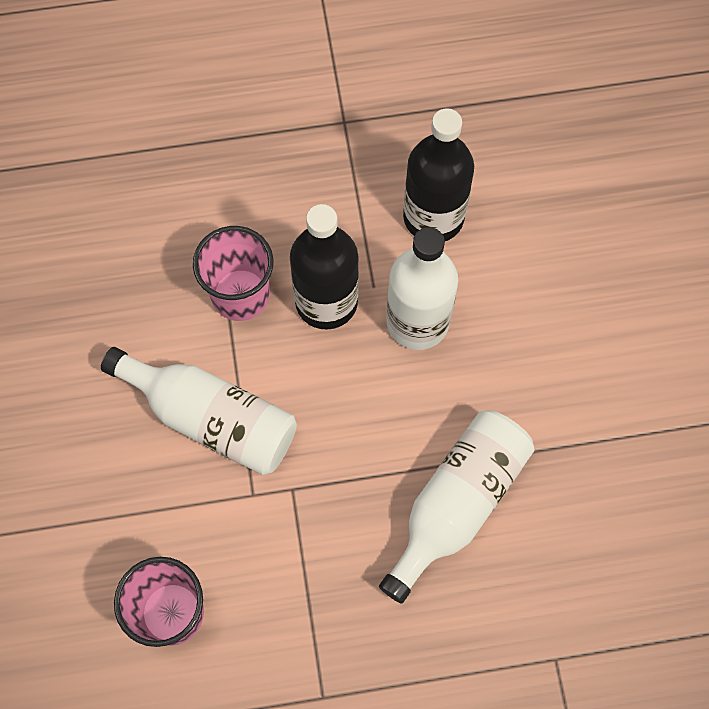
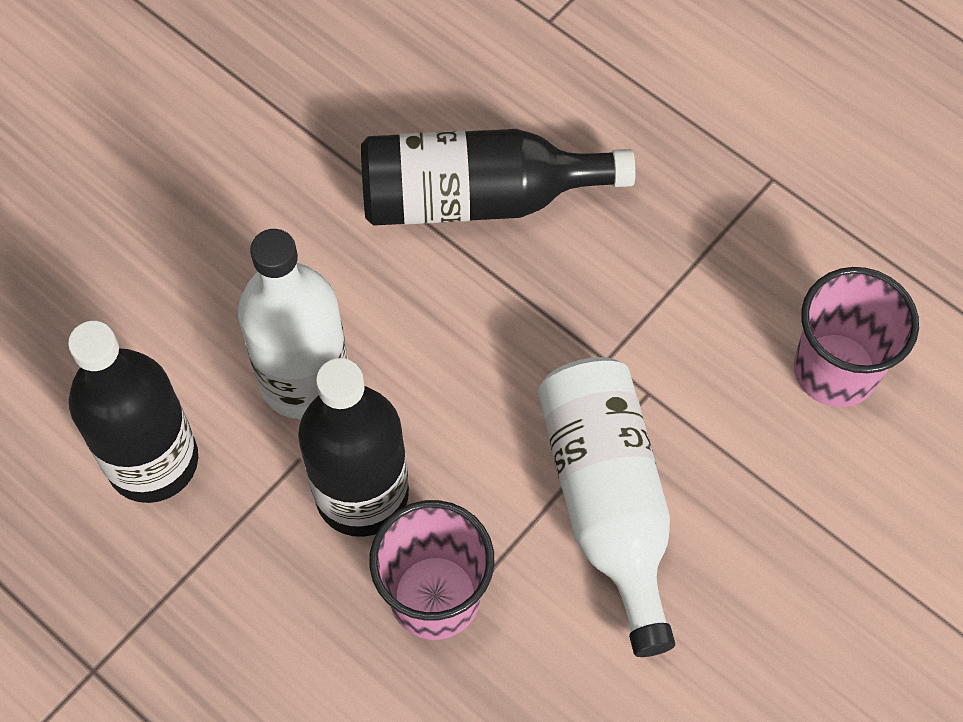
camera: 130 degrees left, 5 degrees down
(457, 503) = (477, 198): white bottle -> black bottle

